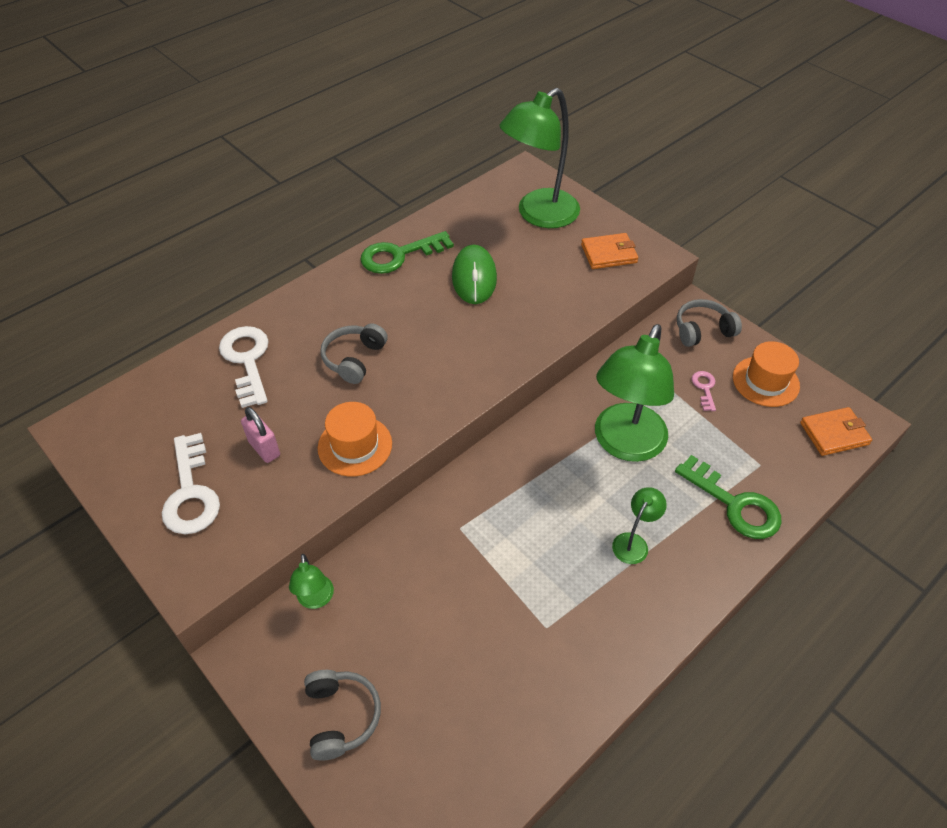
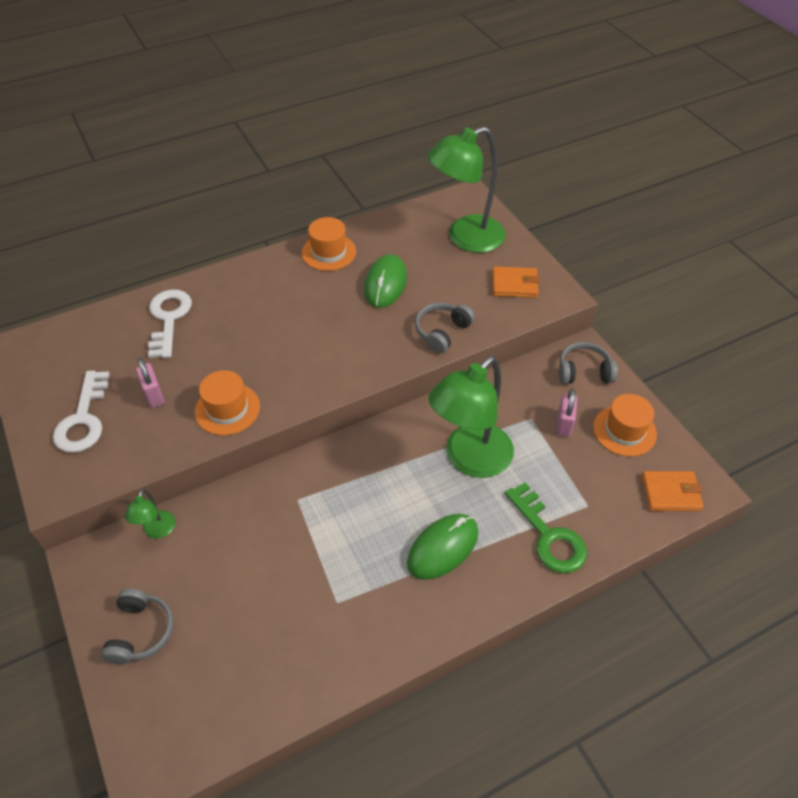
camera: 15 degrees right, 0 degrees up
(354, 359) = (255, 335): grey headphones -> grey headphones (442, 332)
(399, 255) = (328, 252): green key -> orange hat
(633, 542) = (443, 548): green lamp -> green mouse
(704, 388) = (564, 425): pink key -> pink padlock

